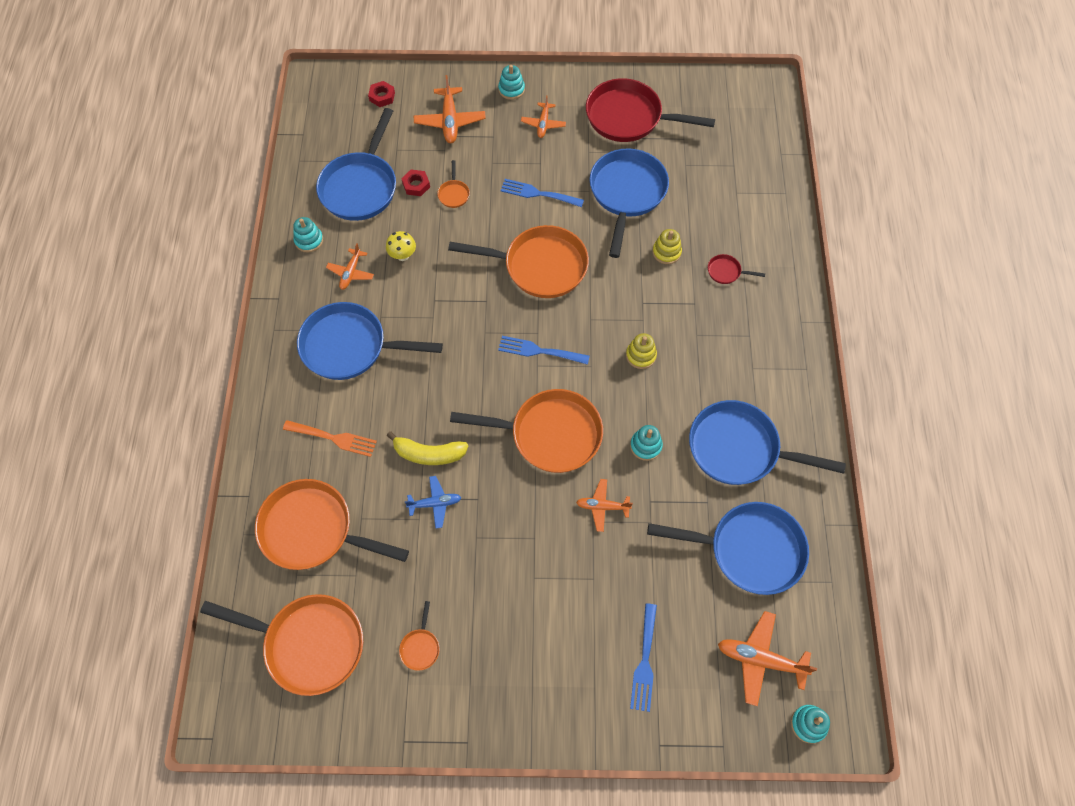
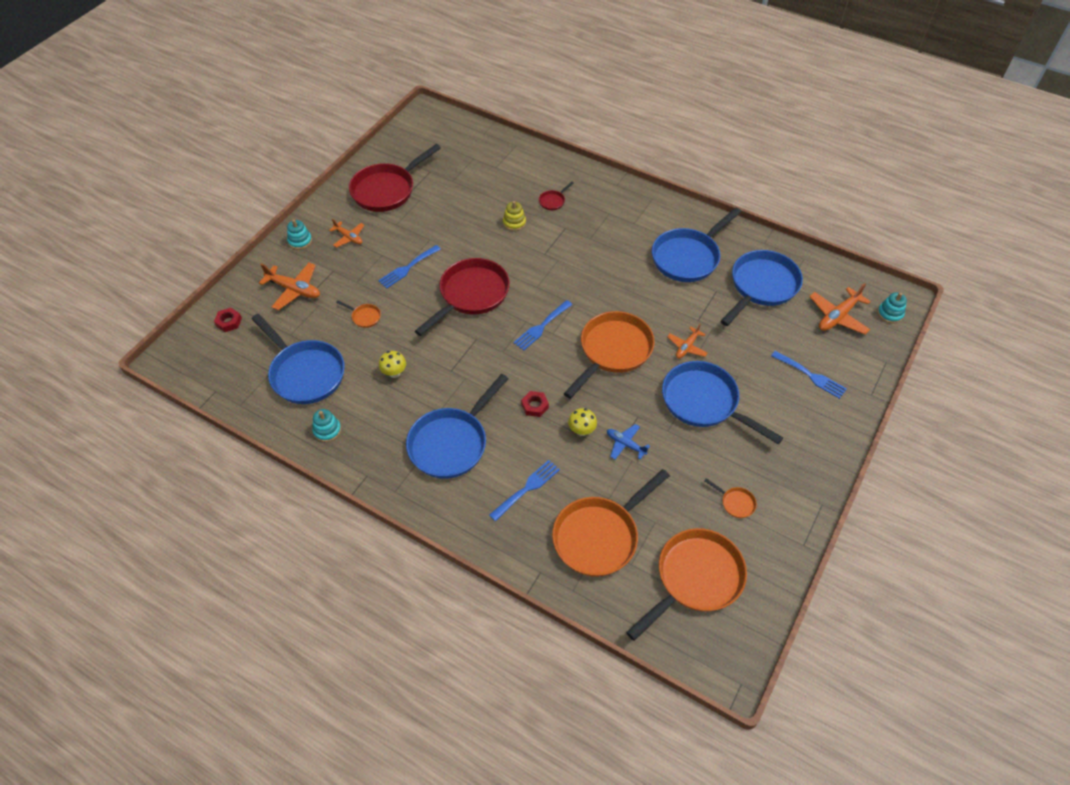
camera: 60 degrees left, 10 degrees down
(334, 438) = (527, 488): orange fork -> blue fork
(351, 273) = (382, 414): orange plane -> none
(416, 185) = (336, 336): red nut -> red nut (535, 406)
(429, 454) = (581, 430): yellow banana -> yellow mushroom
(435, 503) = (625, 444): blue plane -> blue plane turned 75 degrees counterclockwise
(539, 266) = (471, 295): orange pan -> red pan
(626, 194) = (450, 221): blue pan -> blue pan (704, 402)
(641, 355) = (585, 273): yellow stacking toy -> none
(645, 446) = (655, 303): turquoise stacking toy -> none

